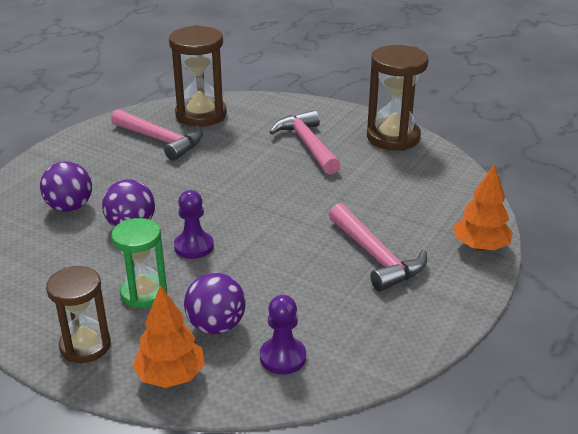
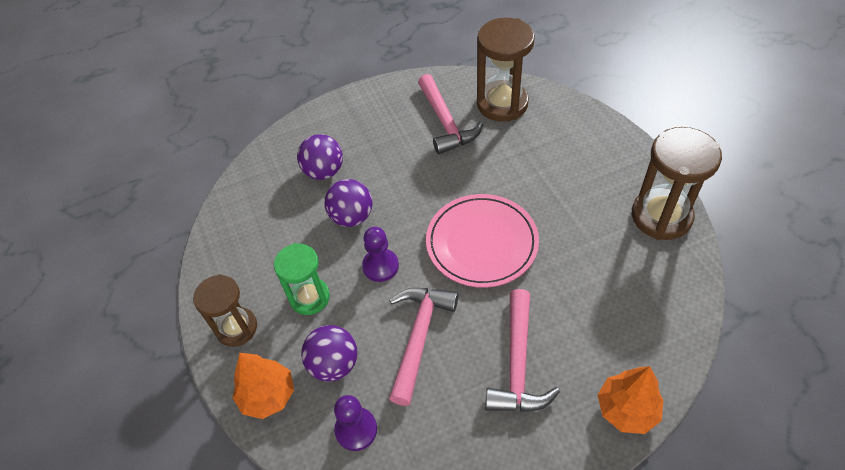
camera: 40 degrees right, 20 degrees up
(271, 200) = (482, 243): none -> pink plate
(307, 145) = (568, 187): pink hammer -> pink hammer (419, 337)

